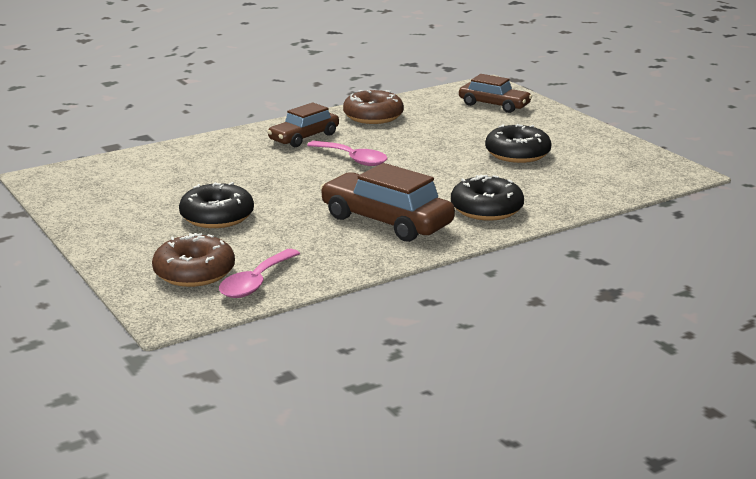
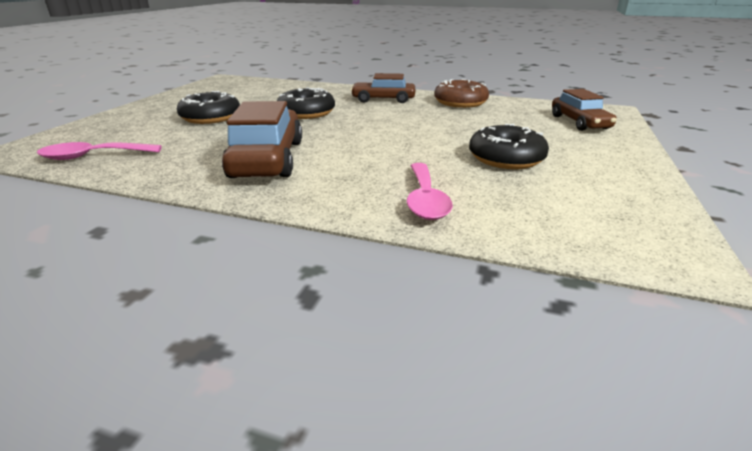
camera: 50 degrees right, 5 degrees up
(194, 272) = (102, 137): brown donut -> none
(353, 159) = (373, 118): pink spoon -> pink spoon (425, 200)
(486, 209) = (354, 185): black donut -> black donut (306, 113)

